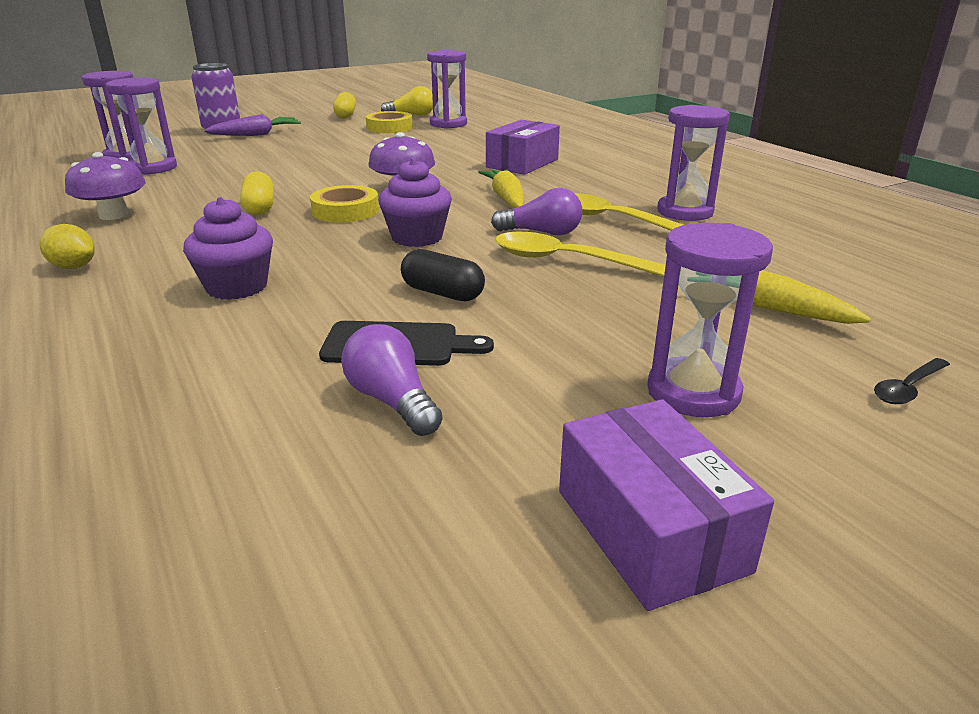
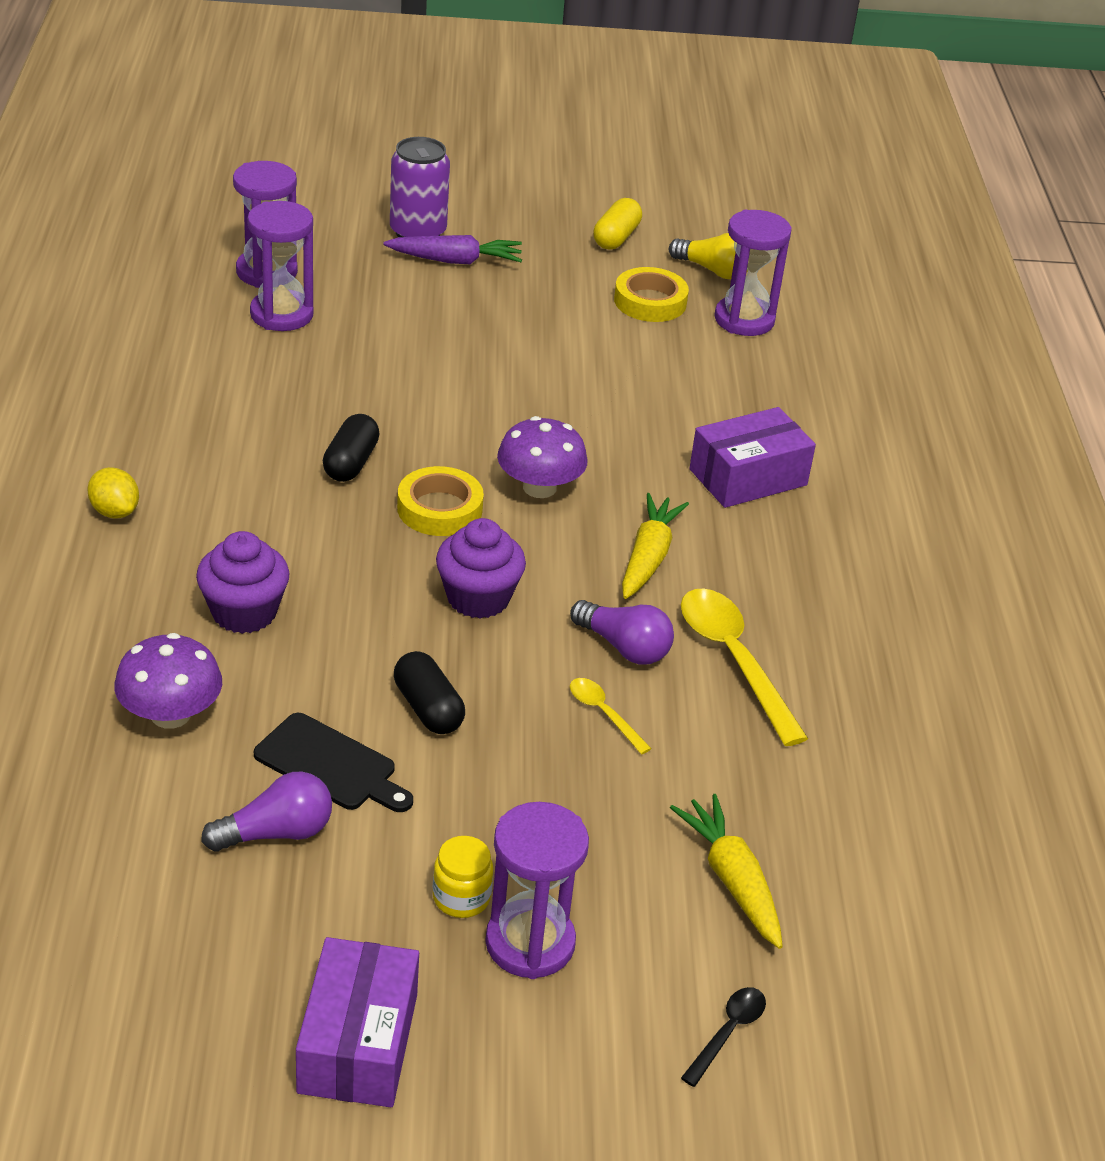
camera: 25 degrees right, 10 degrees up
(114, 215) = (192, 418): purple mushroom -> purple mushroom (170, 714)
(260, 207) = (351, 463): yellow capsule -> black capsule
(392, 401) = (276, 833): purple light bulb -> purple light bulb turned 75 degrees clockwise
(570, 262) = (603, 714): yellow spoon -> yellow spoon, size x0.50
(602, 385) = (461, 897): none -> yellow jar
(685, 212) = (842, 677): purple hourglass -> none
(908, 388) = (728, 1033): black spoon -> black spoon turned 135 degrees clockwise

